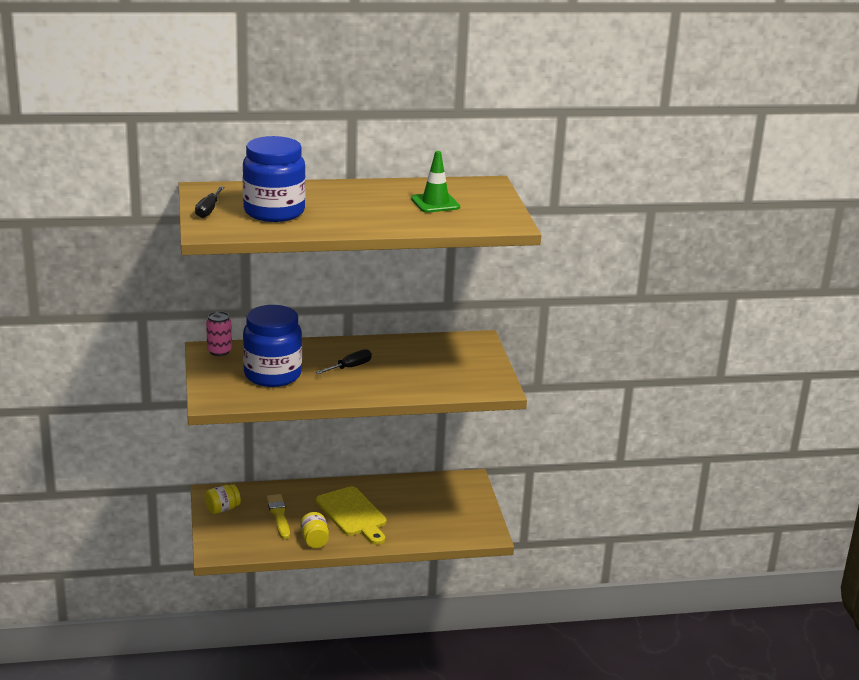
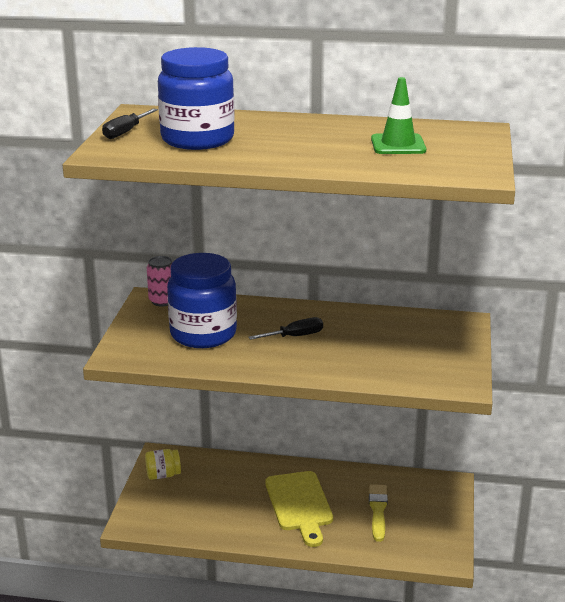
camera: 20 degrees right, 0 degrees up
(279, 515) = (218, 492): yellow brush -> yellow brush (378, 510)
(314, 540) = (243, 529): yellow jar -> none

